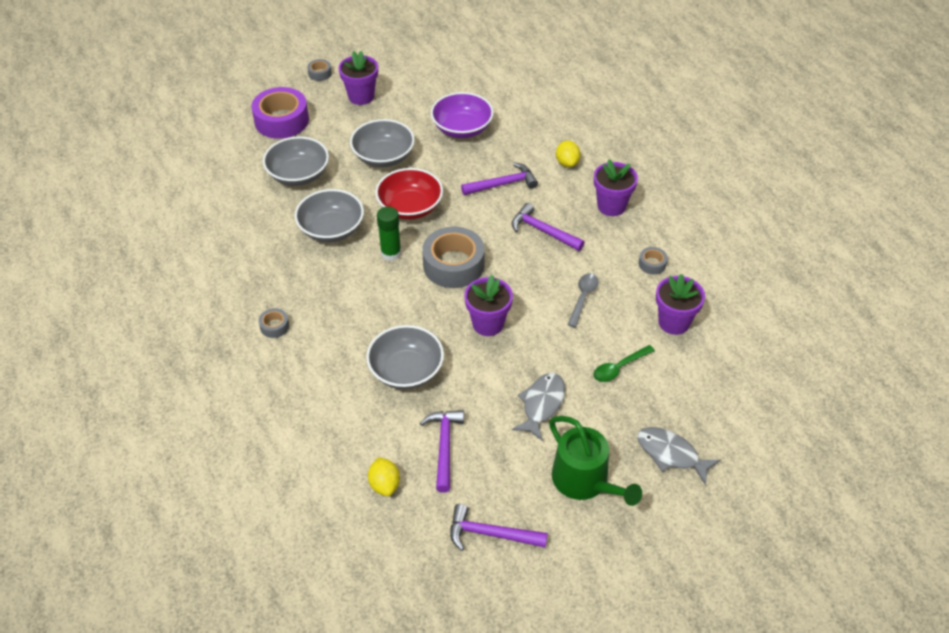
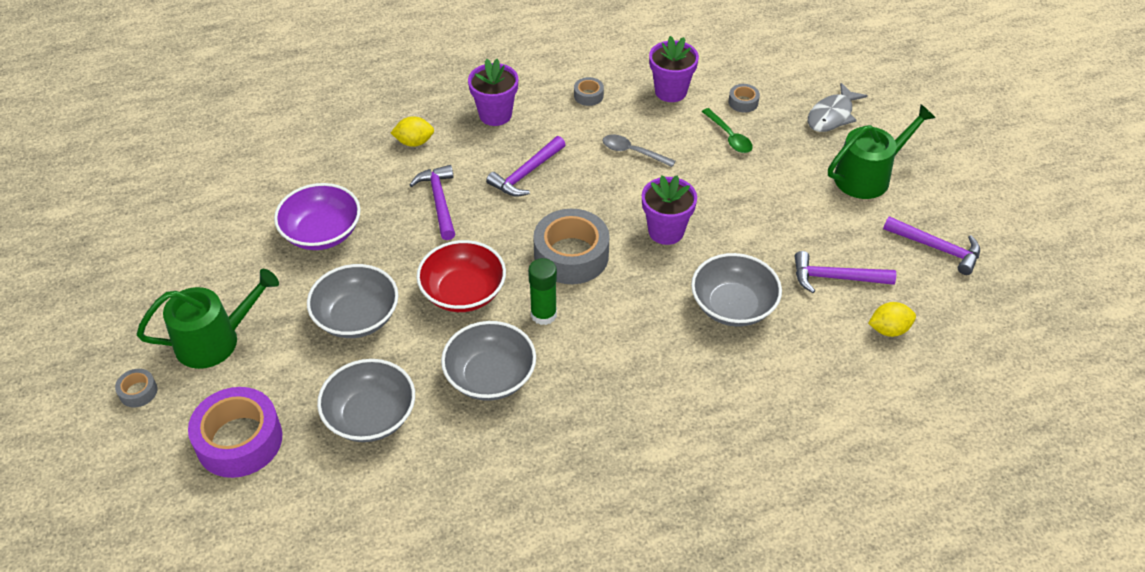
camera: 85 degrees left, 0 degrees up
(274, 326) = (660, 438): grey tape -> grey tape (743, 102)
(361, 96) = (215, 340): purple flower pot -> green watering can
(491, 534) = (936, 248): purple hammer -> purple hammer turned 75 degrees counterclockwise
(541, 404) = (777, 198): grey fish -> none

